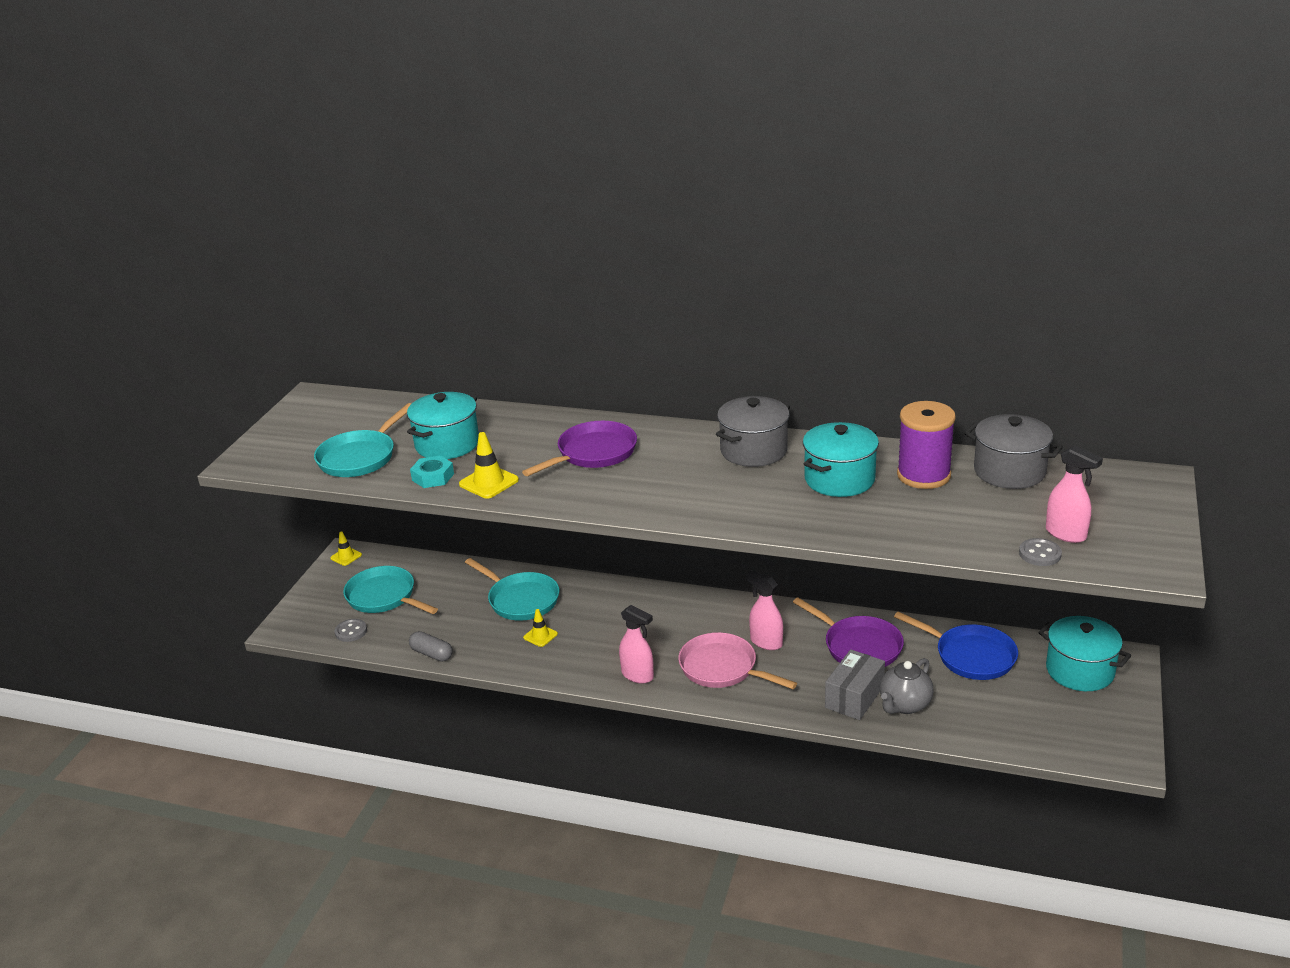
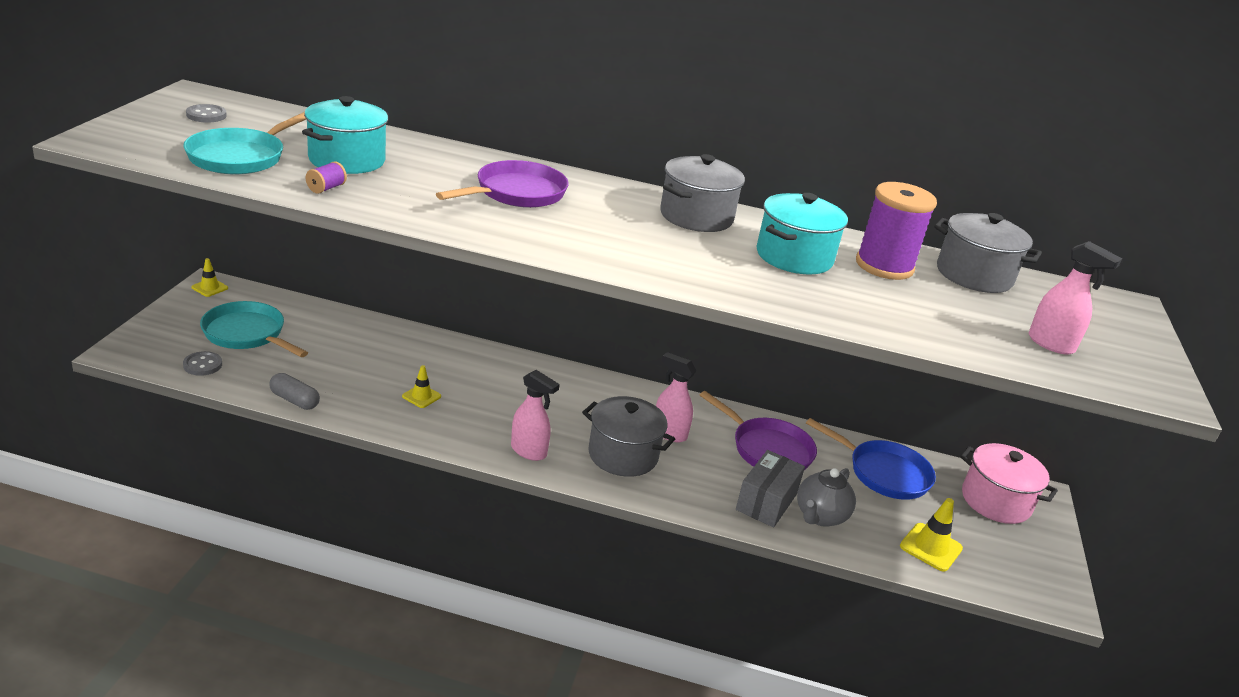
camera: 10 degrees left, 0 degrees up
(433, 477) = (326, 188): turquoise nut -> purple spool
(489, 482) = (393, 203): yellow traffic cone -> yellow traffic cone (931, 547)
(520, 600) = (402, 356): turquoise pan -> none
(723, 668) = (623, 455): pink pan -> grey pot
(1040, 554) = (1029, 360): grey button -> grey button (206, 115)
(1080, 671) = (995, 501): turquoise pot -> pink pot

